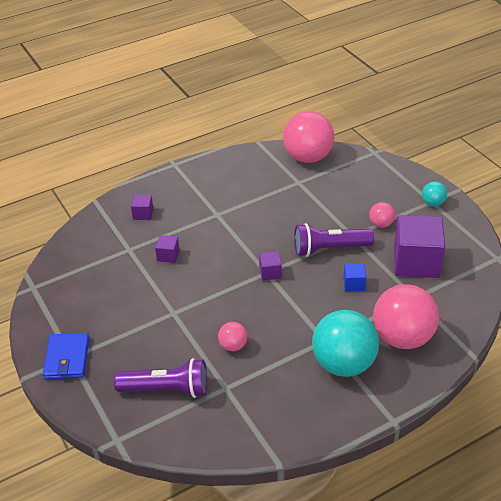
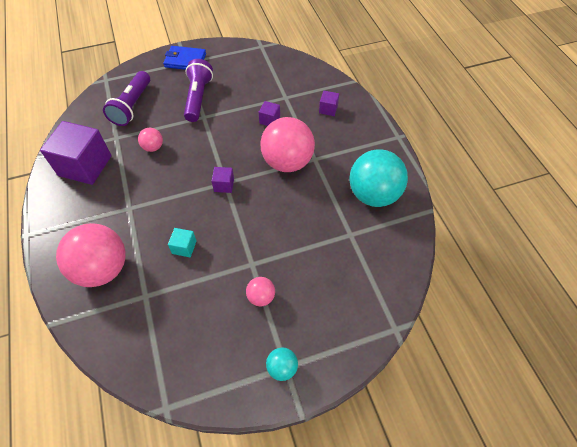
camera: 100 degrees right, 15 degrees up
(308, 157) = (394, 253): pink ball -> pink ball (287, 162)
(329, 249) = (238, 238): purple flashlight -> purple flashlight (198, 98)
(343, 364) = (98, 215): turquoise ball -> turquoise ball (373, 194)
(354, 284) = (184, 247): blue cube -> turquoise cube
(416, 262) = (192, 314): purple cube -> purple cube (85, 166)

